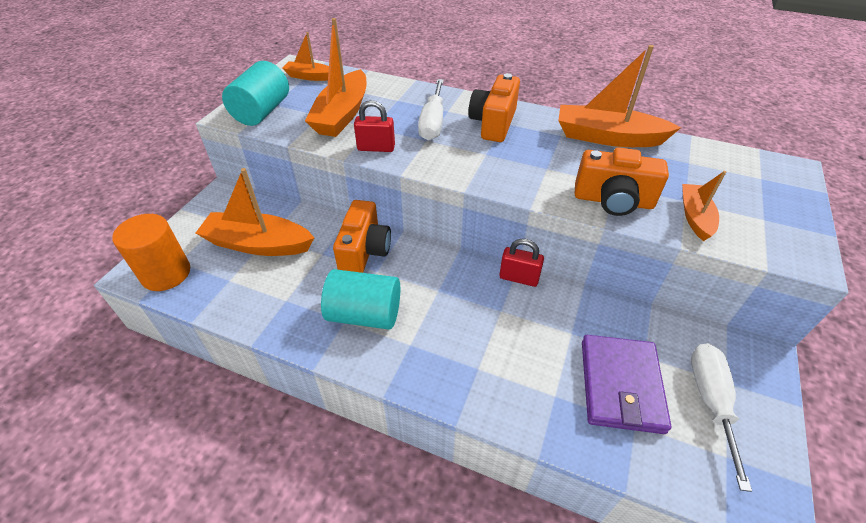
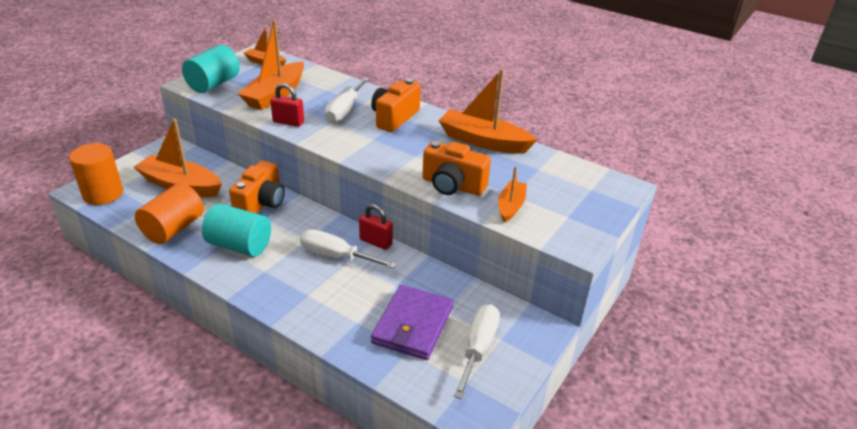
camera: 10 degrees right, 10 degrees down
(274, 306) = (173, 228): none -> orange cylinder
(484, 306) = (336, 256): none -> white screwdriver

